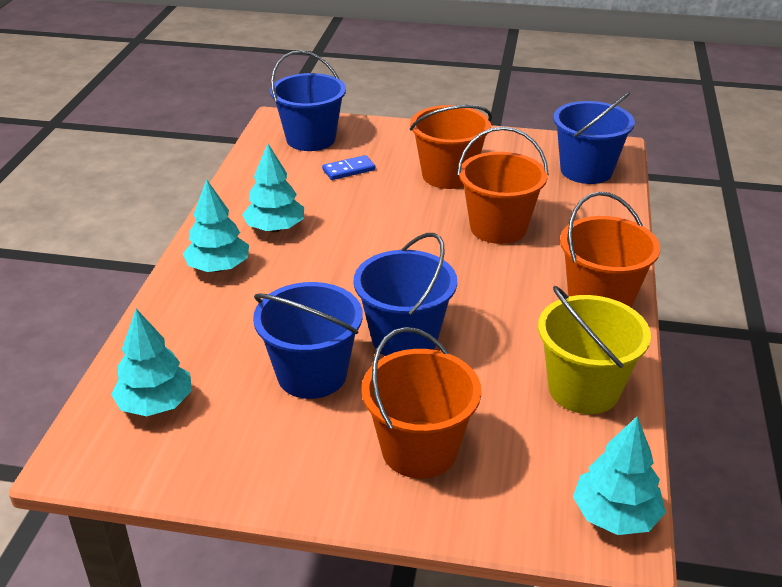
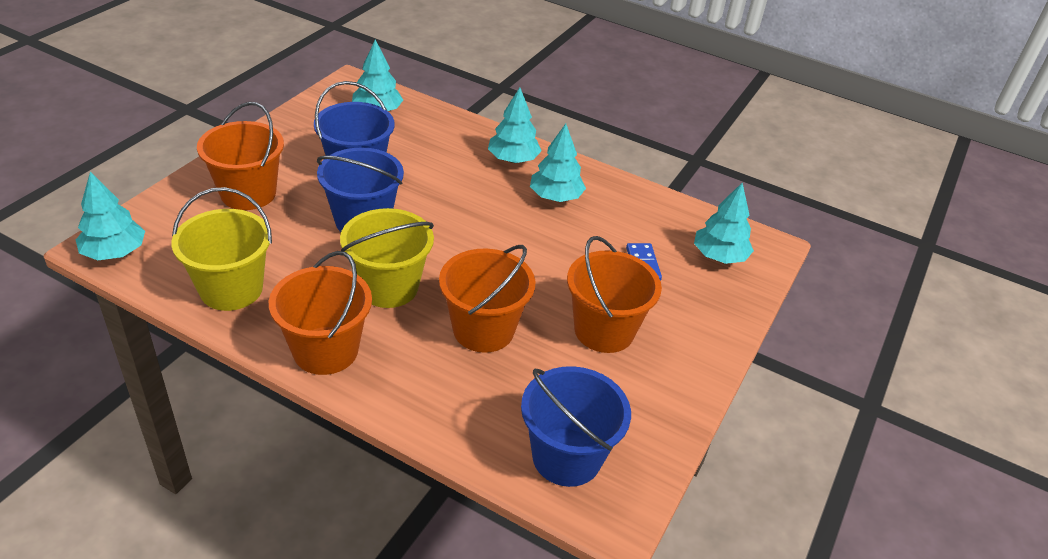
camera: 105 degrees right, 5 degrees up
(311, 139) = (719, 256): blue bucket -> turquoise tree
(491, 290) = (388, 287): none -> yellow bucket

